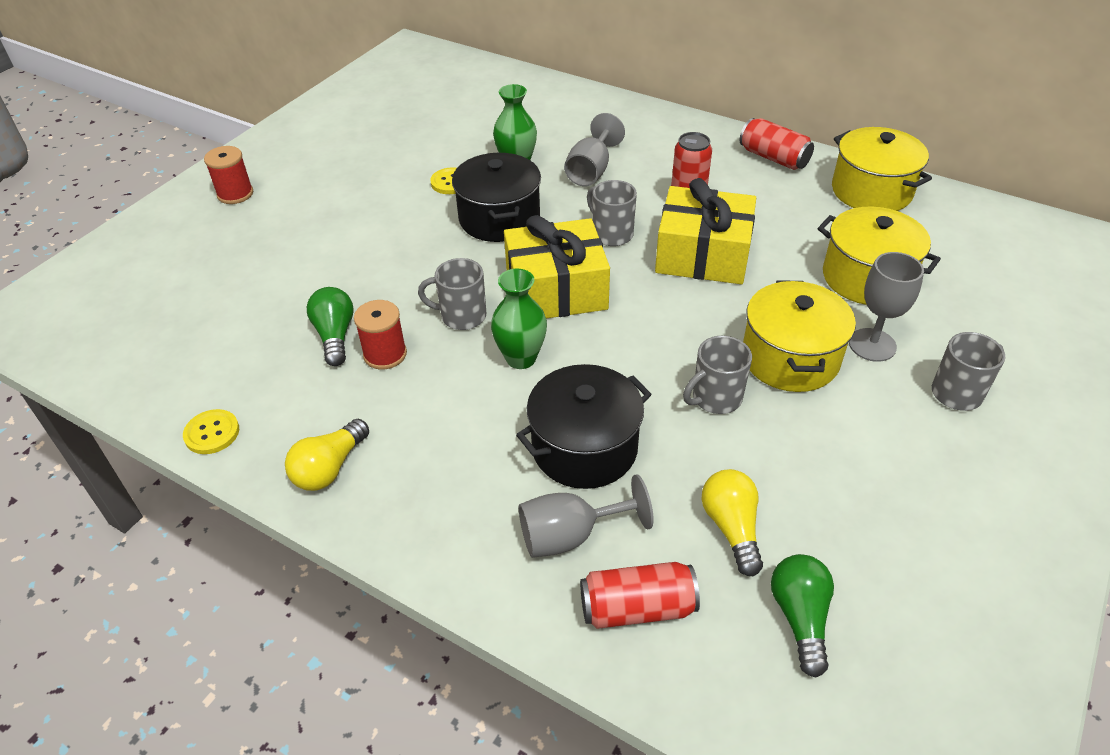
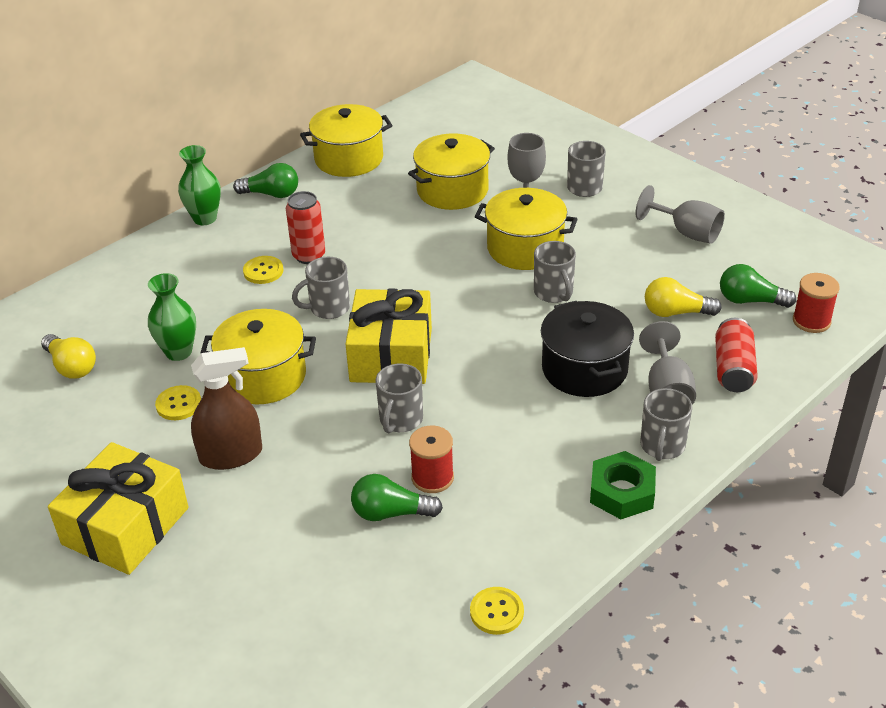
camera: 75 degrees left, 5 degrees down
(235, 194) = (82, 597): red spool -> red spool (811, 321)
(329, 468) = (565, 525): yellow light bulb -> yellow light bulb (71, 367)
(384, 512) = (622, 492): none -> green nut
(394, 225) = (231, 455): none -> brown spray bottle
(467, 542) = (662, 446): none -> grey mug
(499, 218) = (263, 376): black pot -> yellow pot
(521, 358) = (471, 389): green vase -> green vase (205, 218)
(591, 171) = (222, 303): grey goblet -> grey goblet (687, 233)
(649, 182) = (263, 271): none -> yellow button
(702, 255) = (385, 263): yellow gift -> yellow gift (125, 526)
(773, 158) = (271, 194): red can -> green light bulb

